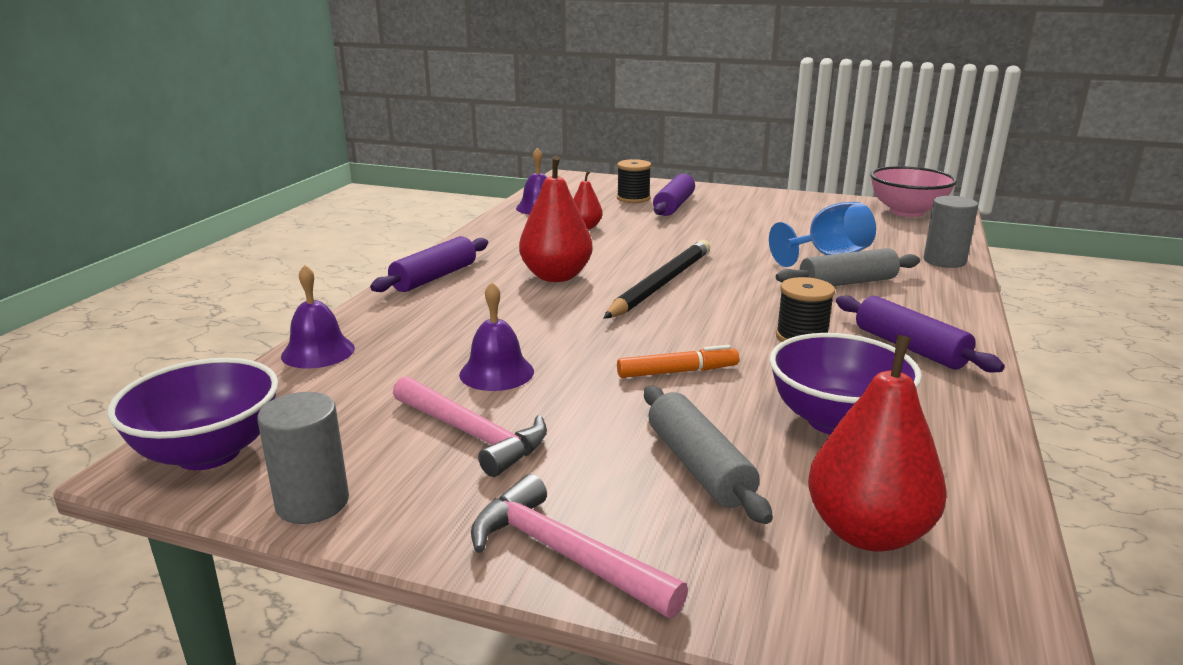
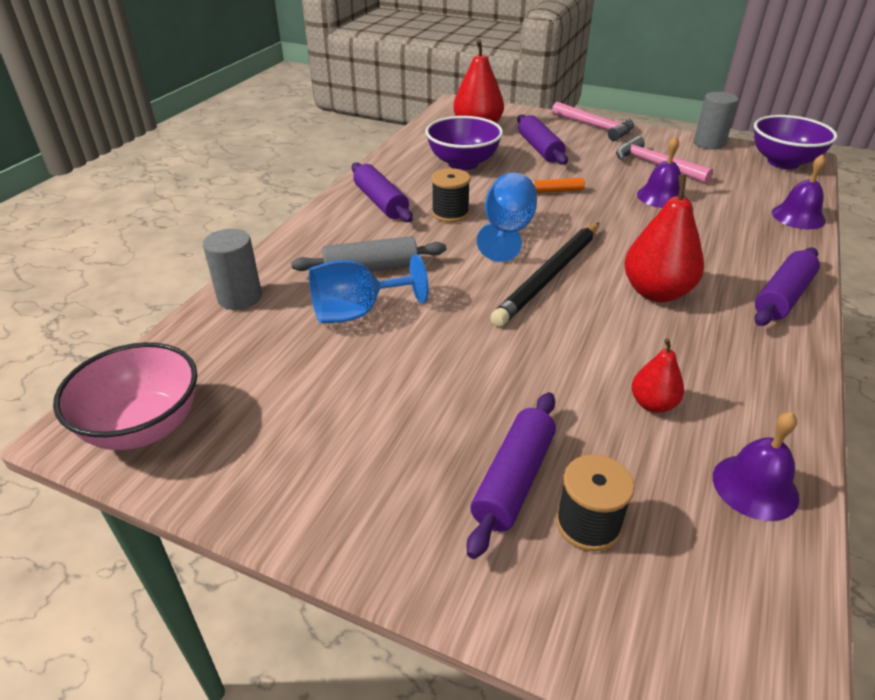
camera: 175 degrees left, 15 degrees up
(698, 466) = (540, 149): grey rolling pin -> purple rolling pin
(717, 319) = (507, 232): none -> blue goblet

